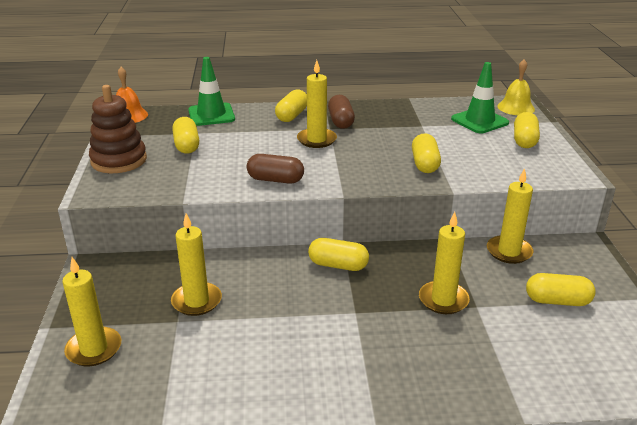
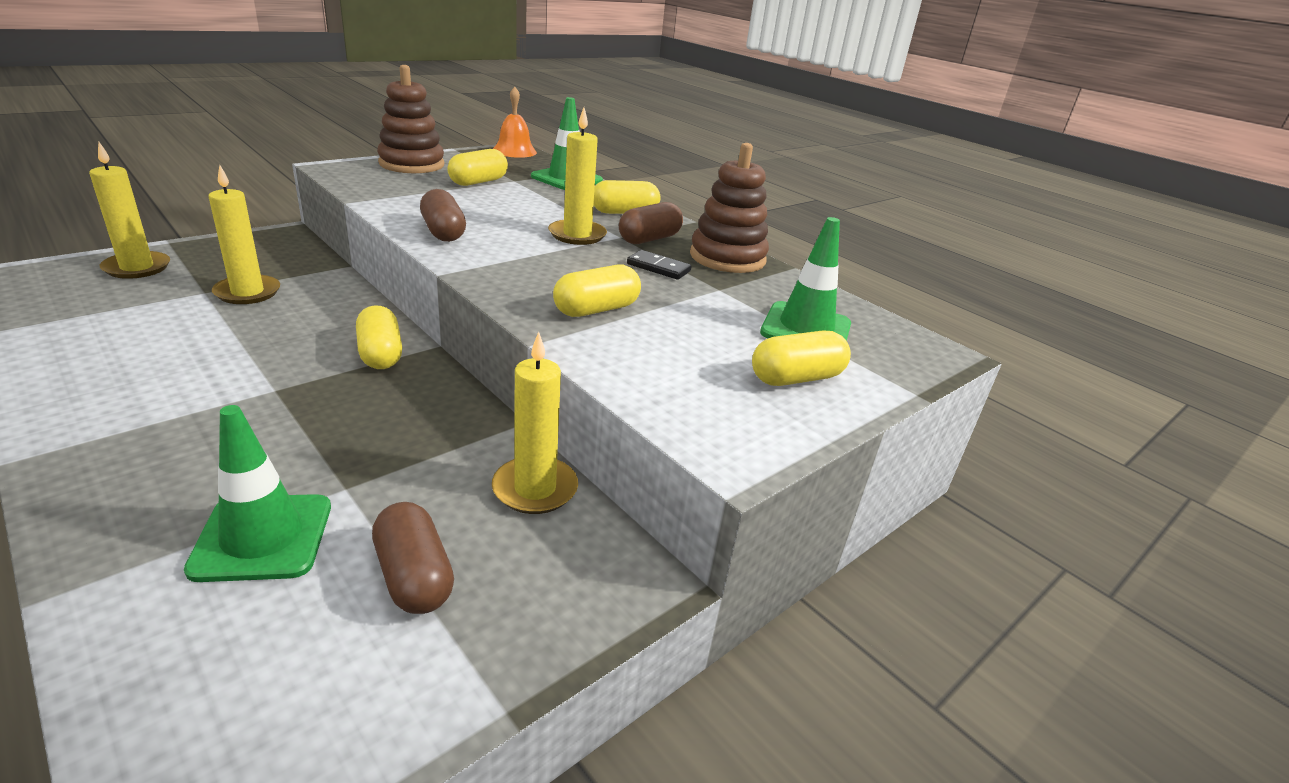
camera: 50 degrees right, 0 degrees up
(383, 132) = (658, 267): none -> black domino
(384, 110) = (727, 258): none -> brown stacking toy
(443, 300) = (345, 453): yellow candle -> none
(506, 339) = (263, 537): none -> green traffic cone
(516, 107) = (912, 352): yellow bell -> none
(557, 301) = (414, 576): yellow capsule -> brown capsule

